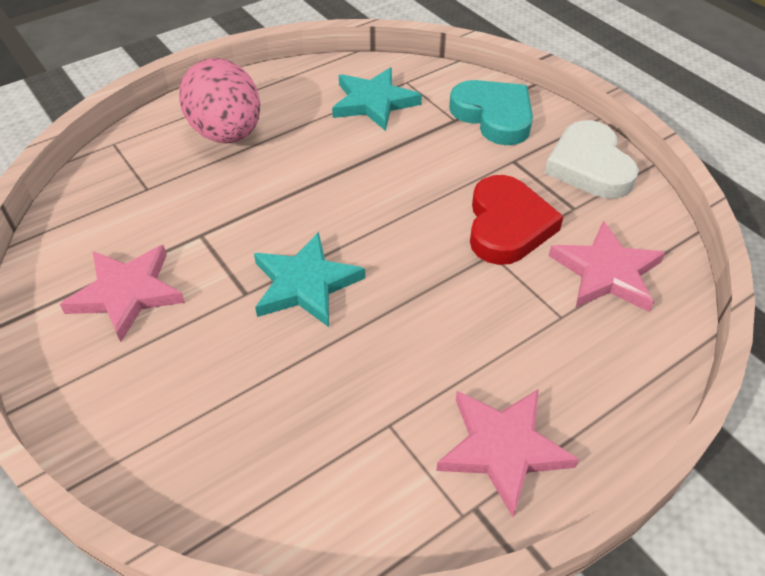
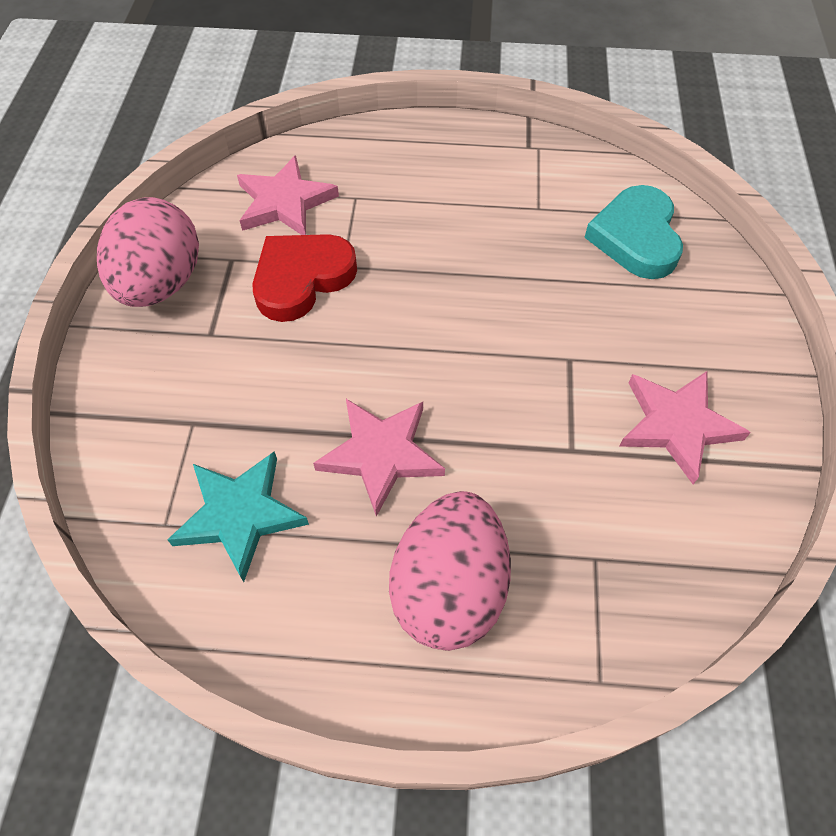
camera: 140 degrees left, 10 degrees up
(305, 284) = (514, 334): turquoise star -> none
(494, 116) = (152, 398): turquoise heart -> turquoise heart (636, 237)
(502, 449) = (483, 159): pink star -> pink star (381, 454)
(589, 166) = (161, 284): white heart -> pink egg

